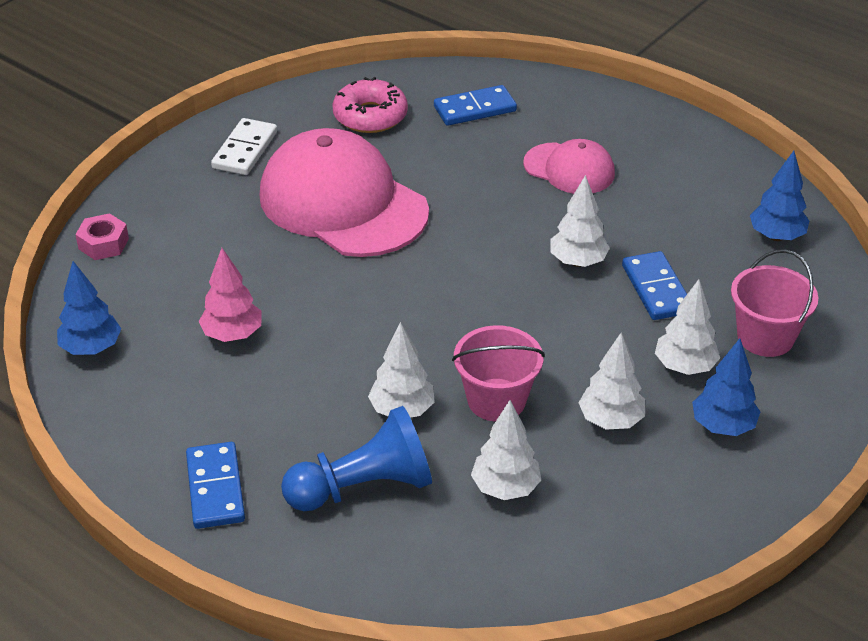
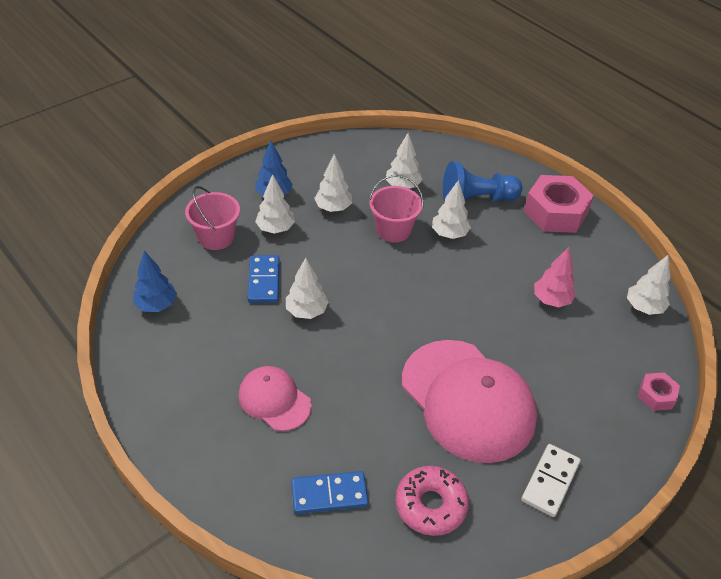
camera: 170 degrees left, 5 degrees up
(91, 348) = (643, 307): blue tree -> white tree
(215, 488) = (555, 212): blue domino -> pink nut

